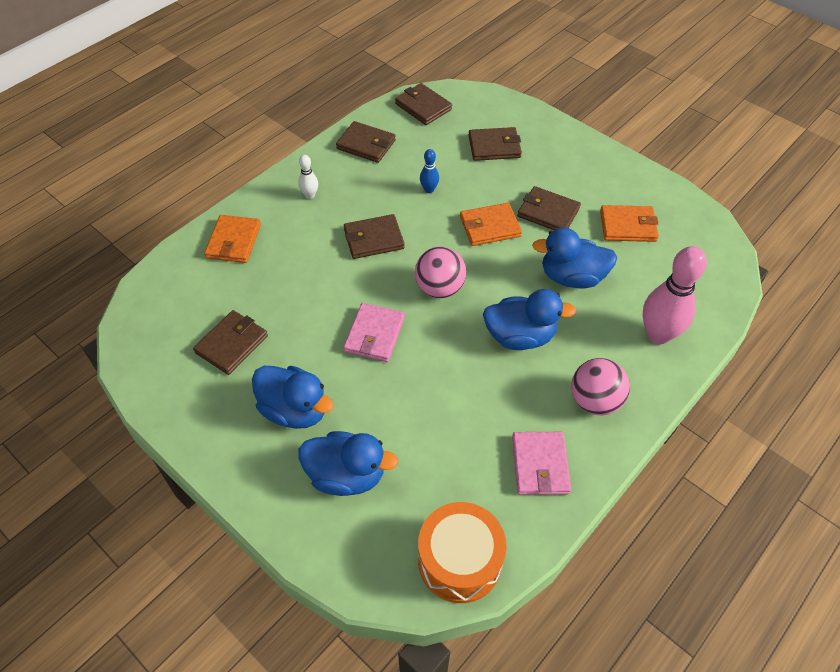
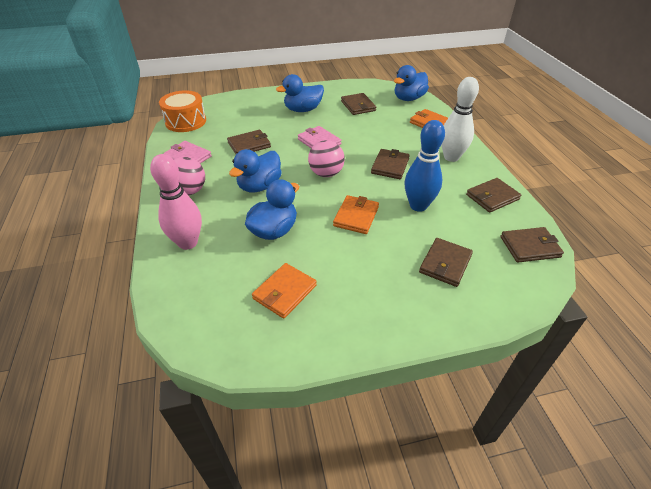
camera: 125 degrees right, 10 degrees down
(310, 195) = (451, 157): white bowling pin -> white bowling pin, size x2.14
(346, 475) = (256, 111): blue duck -> blue duck (408, 98)
(429, 189) = (418, 206): blue bowling pin -> blue bowling pin, size x2.14
(548, 212) = (342, 253): brown wallet -> brown wallet (249, 145)

